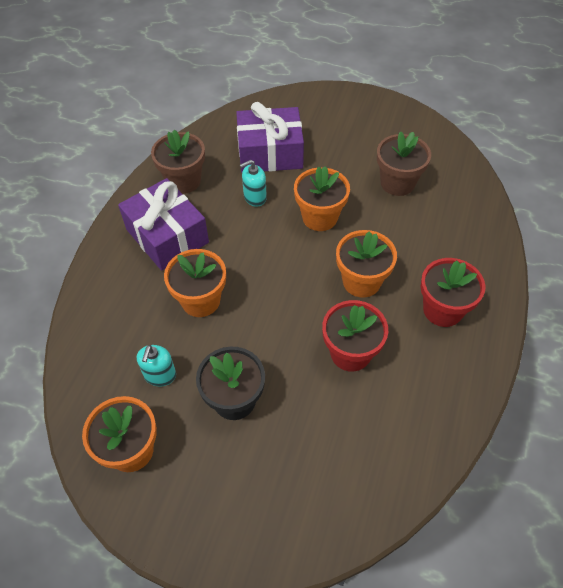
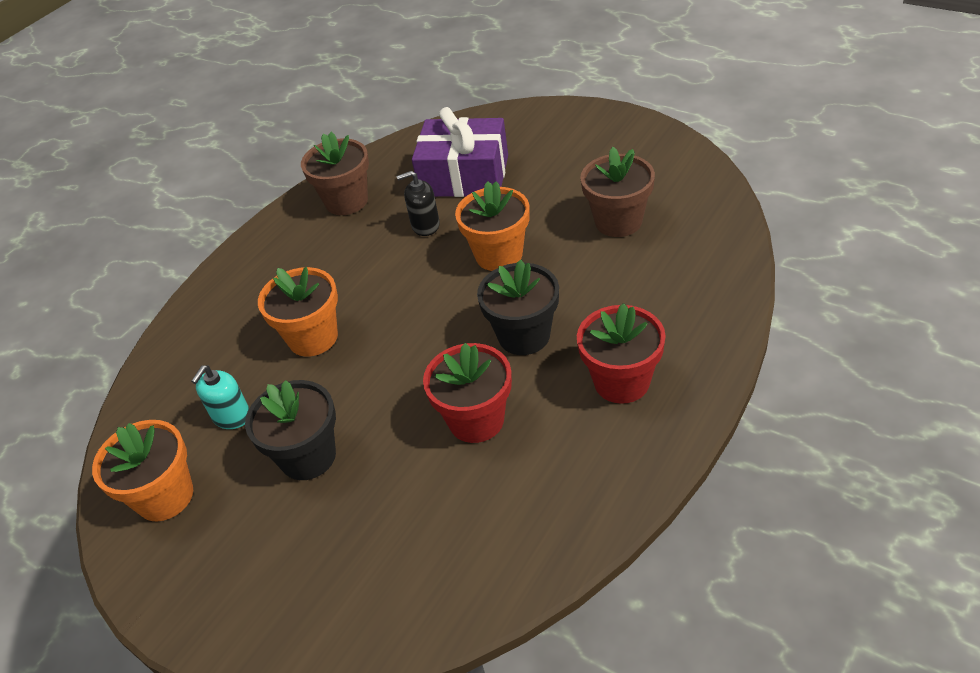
camera: 20 degrees right, 10 degrees down
(167, 236) = (302, 261): purple gift -> none
(255, 197) = (425, 225): turquoise soap dispenser -> black soap dispenser
(361, 281) = (524, 336): orange flower pot -> black flower pot

